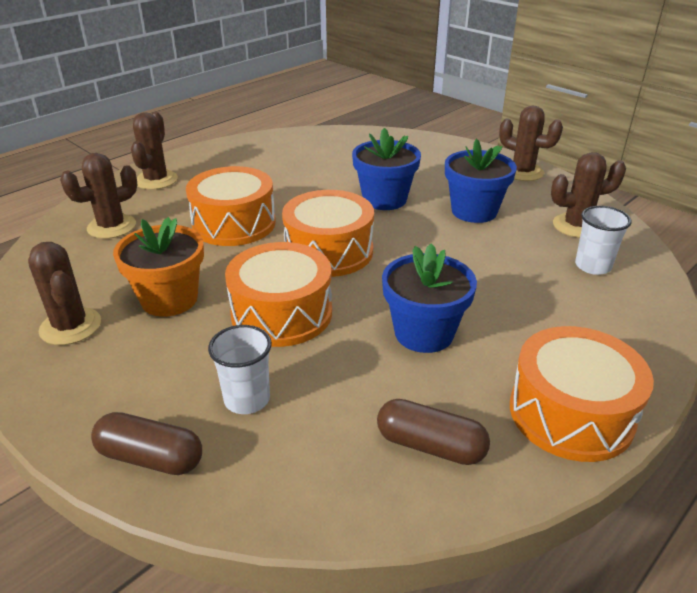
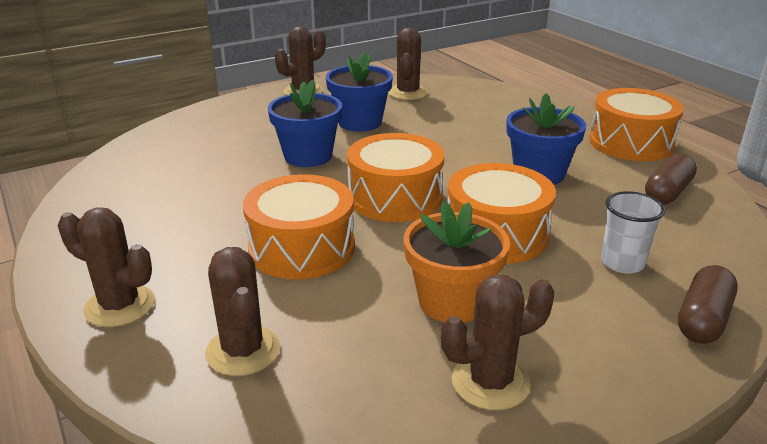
camera: 75 degrees left, 5 degrees down
(593, 266) = (466, 100): white cup -> none

